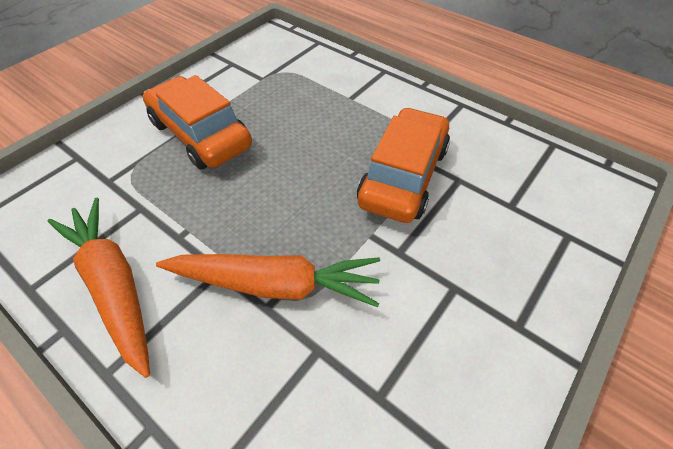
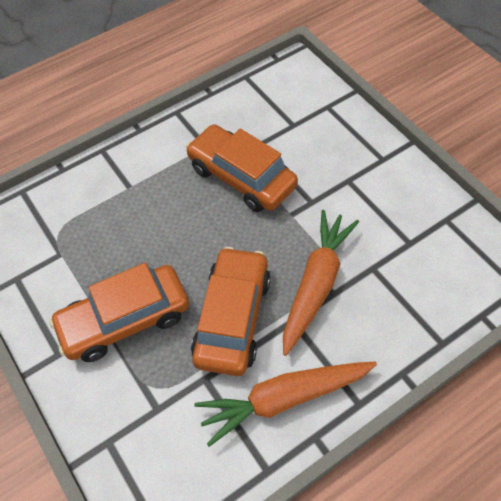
camera: 70 degrees left, 5 degrees up
(214, 213) = (232, 318): none -> orange car

